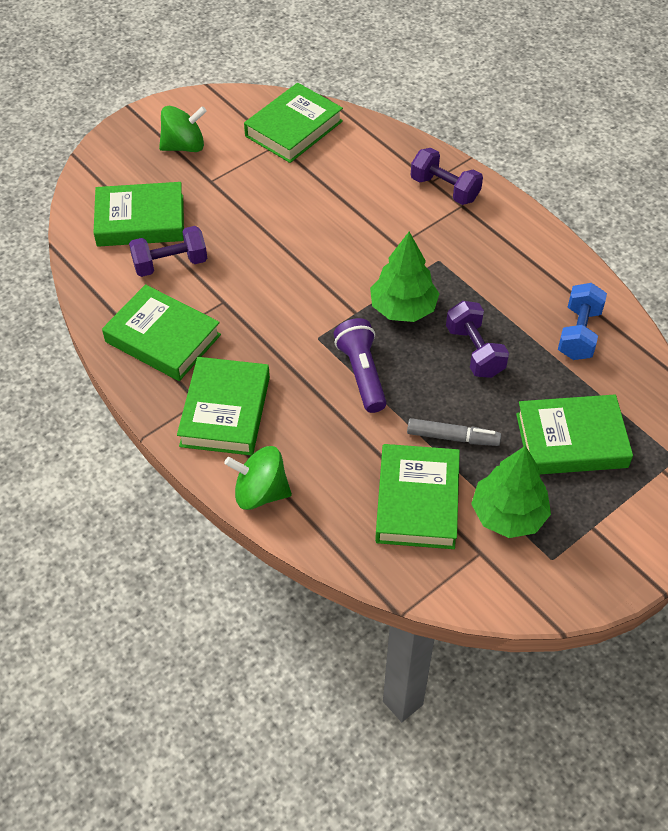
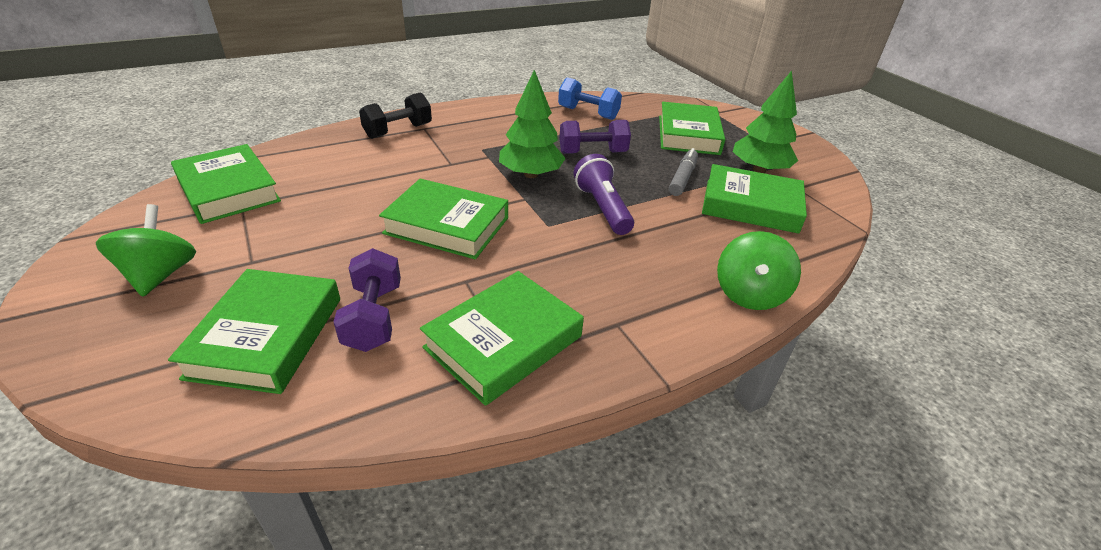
camera: 80 degrees left, 15 degrees down
(225, 411) = (635, 303): green book -> green book (447, 225)
(362, 373) = (602, 208): purple flashlight -> purple flashlight turned 75 degrees clockwise
(444, 189) = (398, 131): purple dumbbell -> black dumbbell

